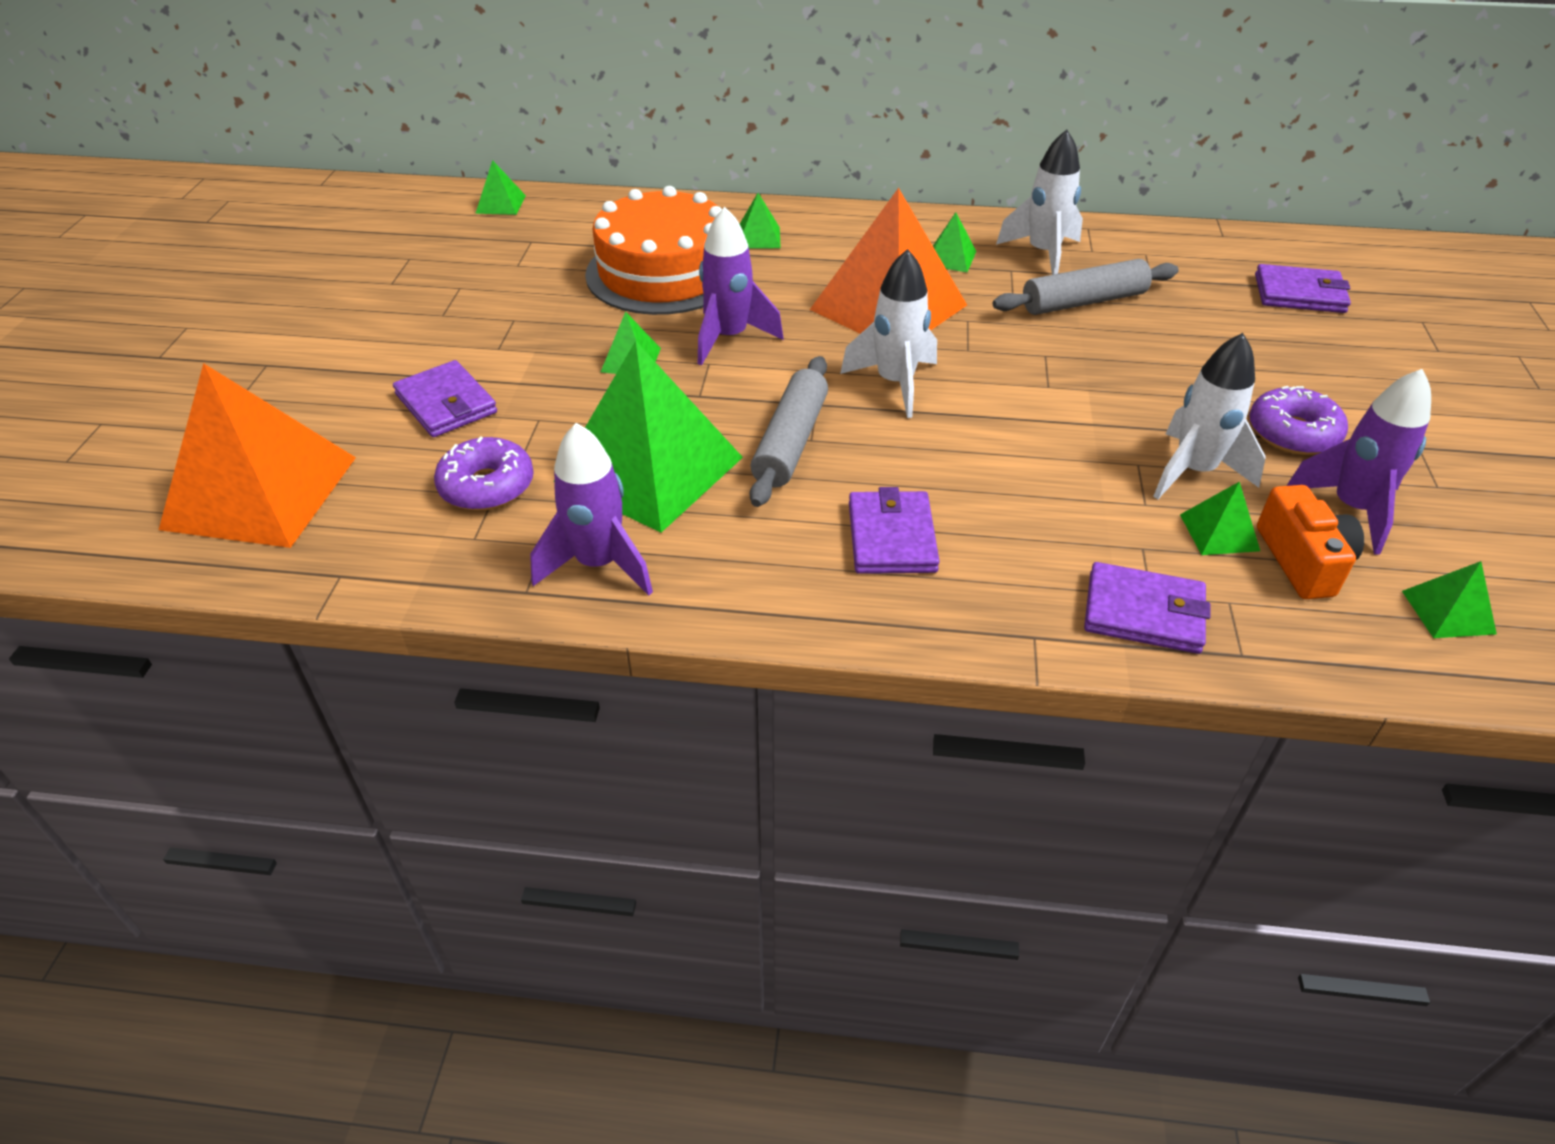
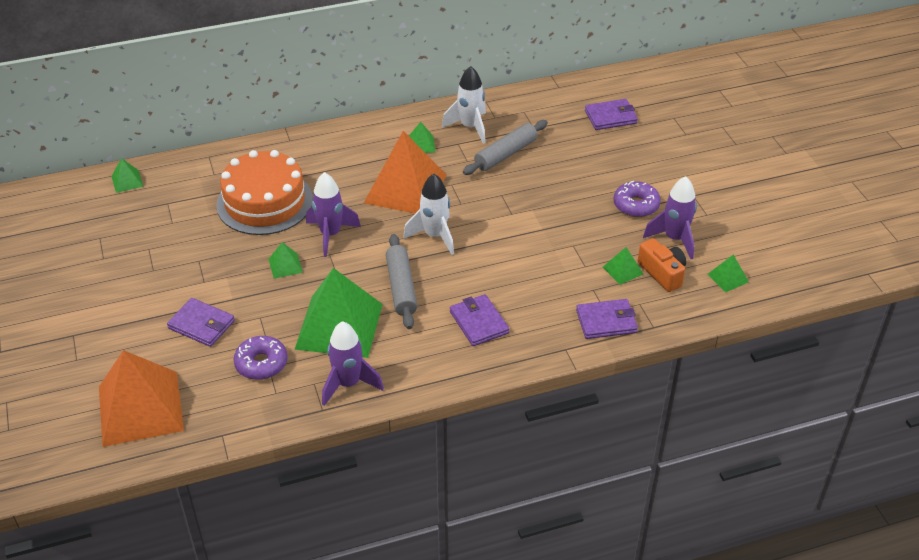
camera: 25 degrees left, 0 degrees up
(758, 237) = (304, 161): green pyramid -> none
(1193, 472) = (599, 241): white rocket -> none

